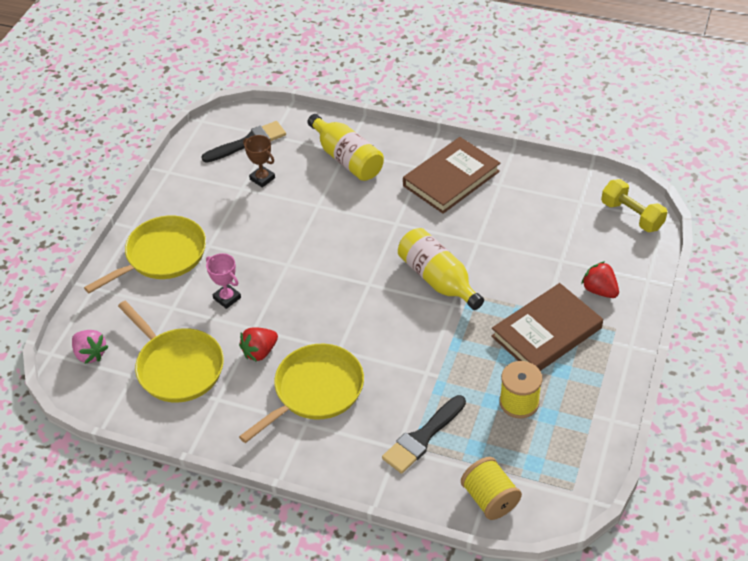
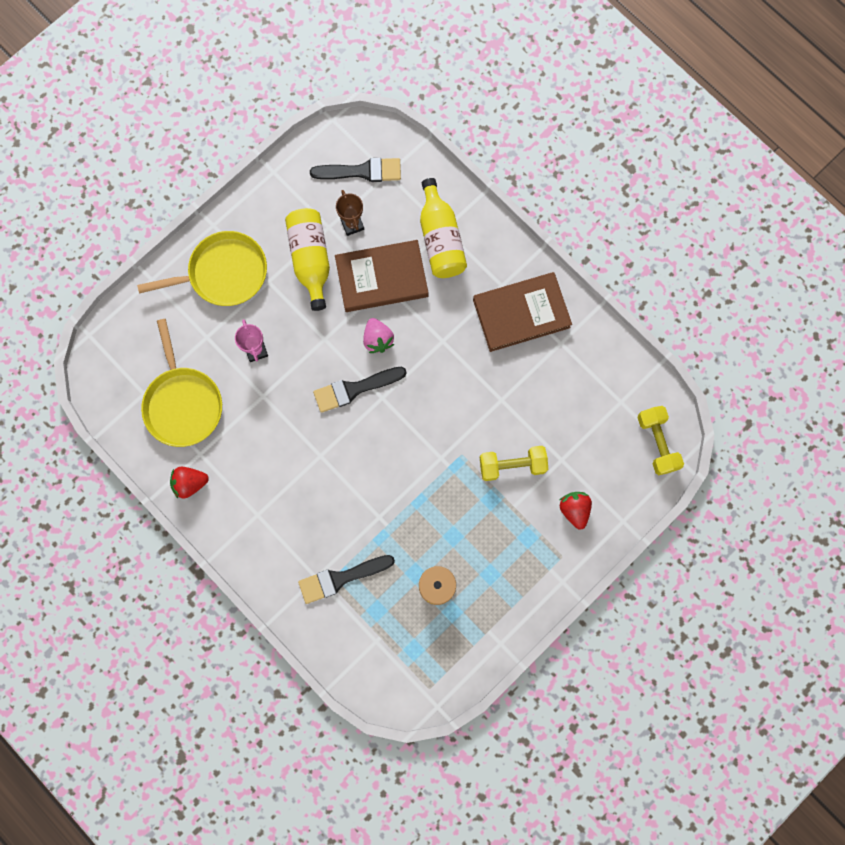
camera: 25 degrees right, 30 degrees up
(90, 354) = (120, 352): pink strawberry -> pink strawberry (378, 339)
(260, 352) = (256, 423): red strawberry -> red strawberry (190, 483)
(315, 390) = (281, 487): yellow pan -> none
(339, 288) = (355, 389): none -> black brush
(438, 279) = (443, 424): yellow bottle -> yellow bottle (311, 260)
(490, 499) = (361, 662): yellow spool -> none
(521, 282) = (512, 465): none -> yellow dumbbell
(546, 332) = (502, 529): brown book -> brown book (381, 278)

